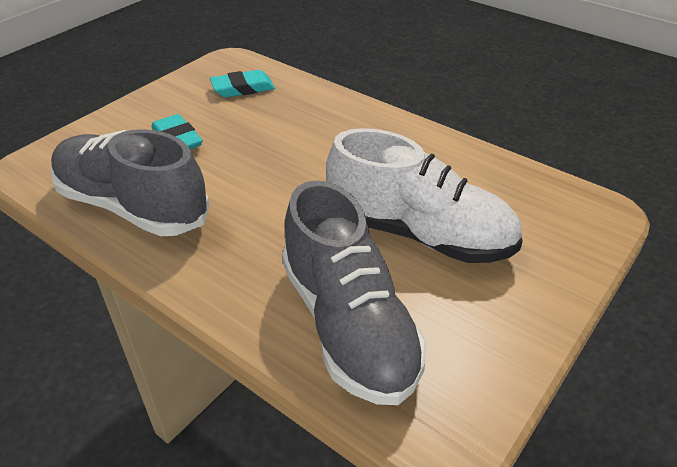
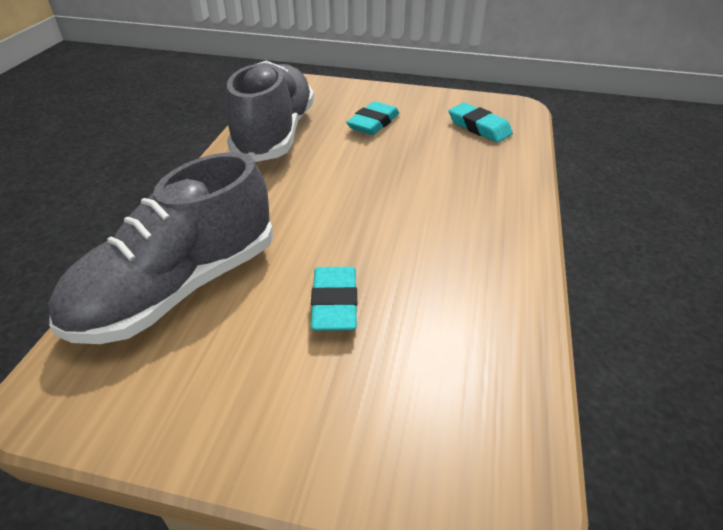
camera: 65 degrees right, 0 degrees up
(419, 234) = (334, 303): white shoe -> turquoise eraser

